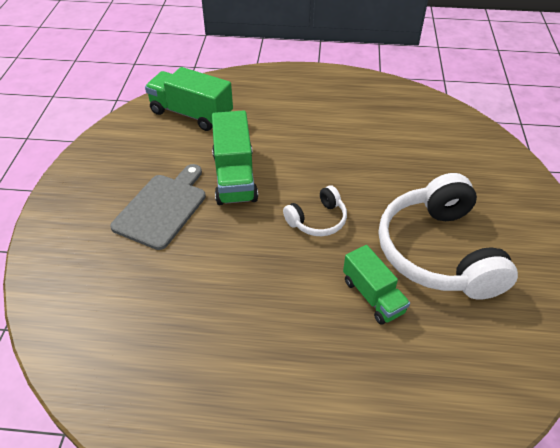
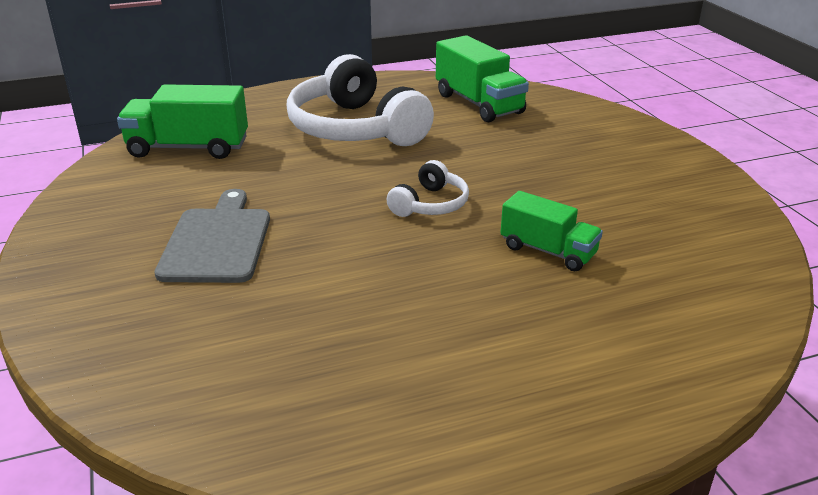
camera: 25 degrees left, 15 degrees down
(234, 176) = (294, 191): green truck -> green truck (479, 104)
(438, 252) = (586, 197): white headphones -> white headphones (355, 128)

